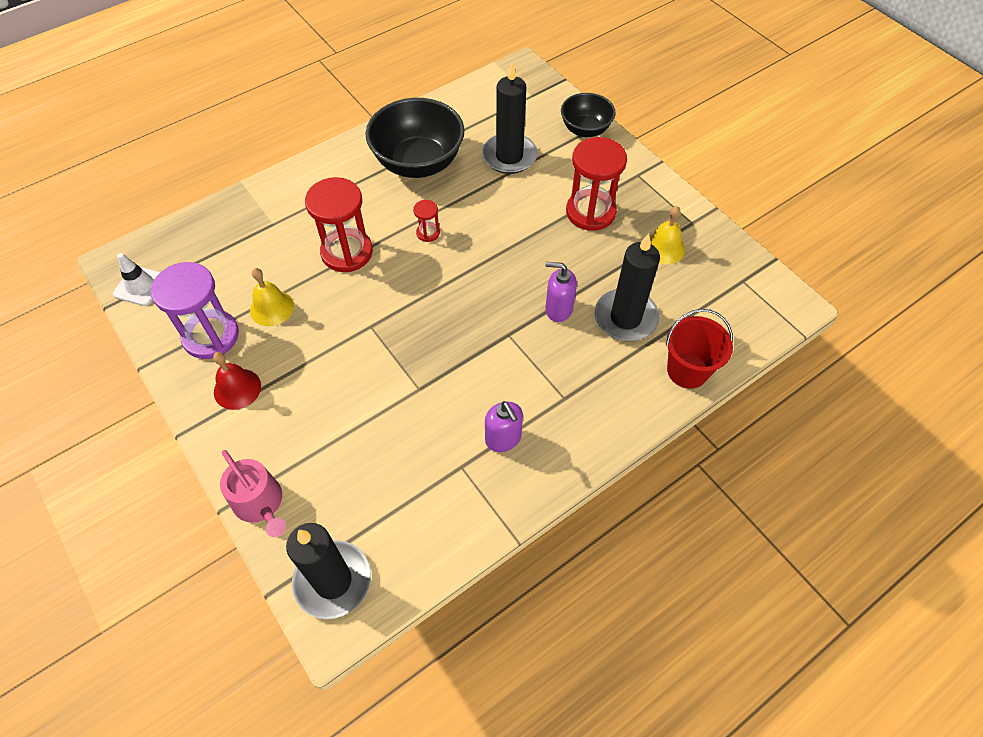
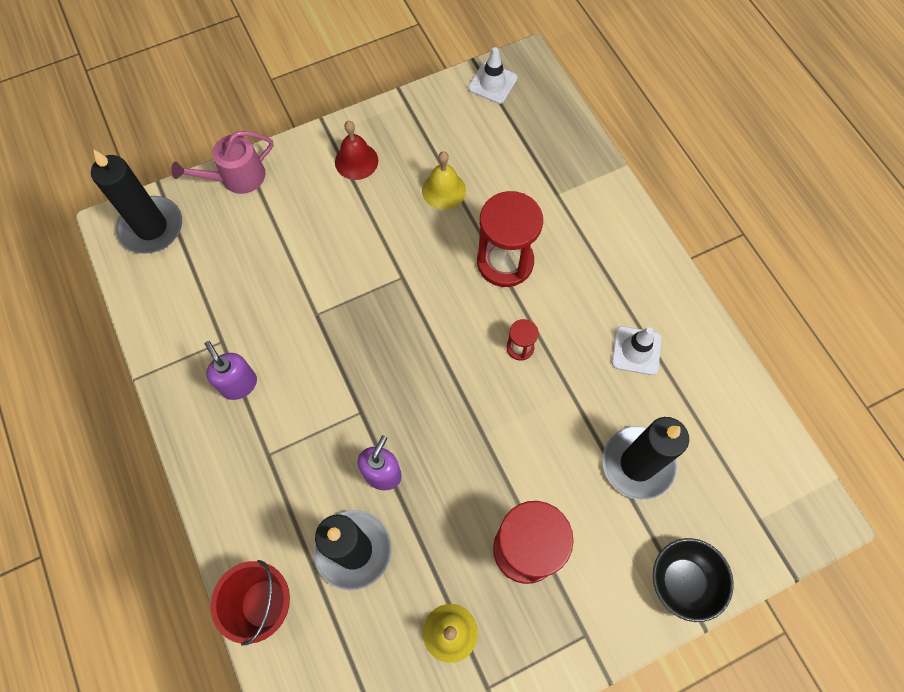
camera: 100 degrees right, 10 degrees up
(211, 336) = (420, 140): purple hourglass -> none
(418, 163) = (636, 350): black bowl -> white traffic cone
(503, 439) = (239, 384): purple soap dispenser -> purple soap dispenser turned 75 degrees clockwise

